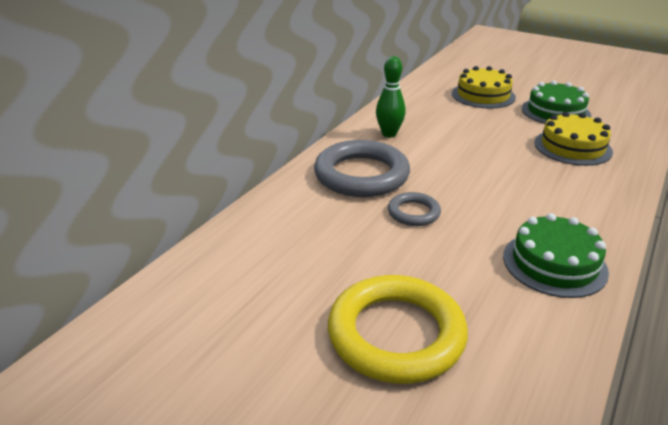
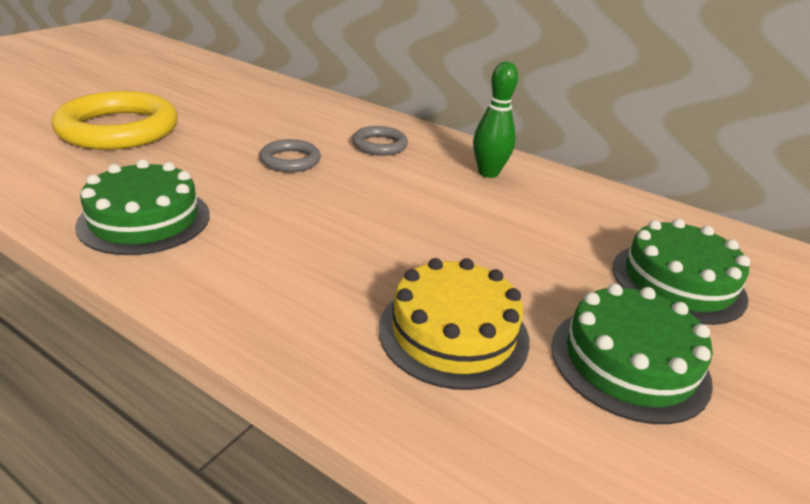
camera: 90 degrees right, 0 degrees up
(361, 175) = (379, 145): grey ring -> grey ring, size x0.50
(483, 95) = (678, 282): yellow cake -> green cake

